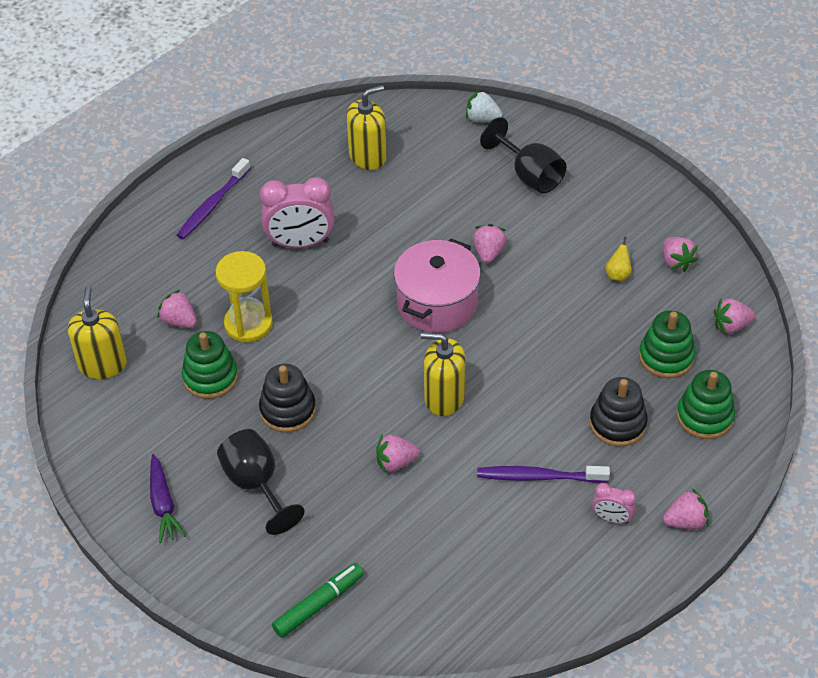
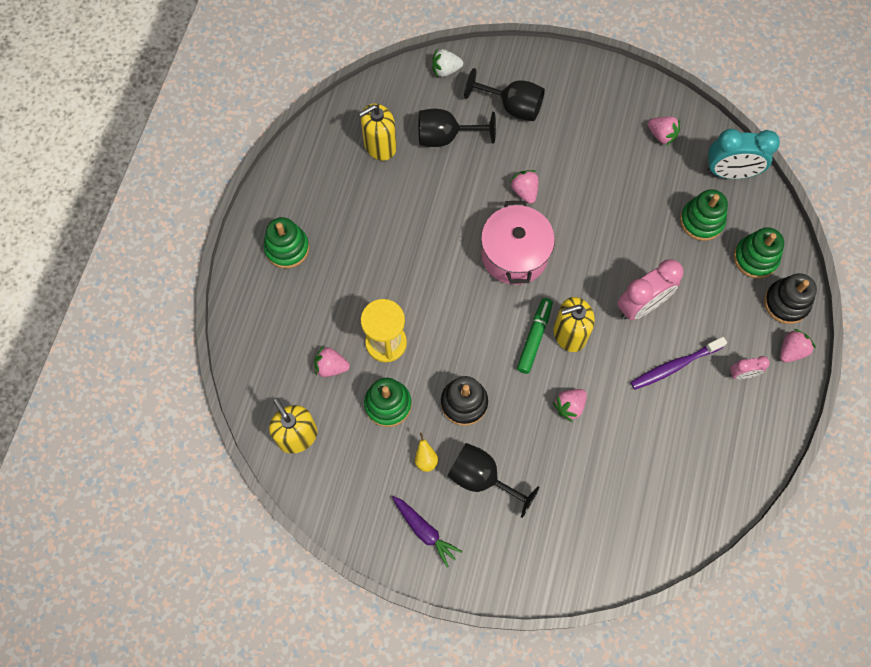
camera: 30 degrees left, 20 degrees up
(212, 205) = (287, 248): purple toothbrush -> green stacking toy
(300, 243) = (378, 250): pink clock -> pink clock (641, 305)
(319, 604) = (588, 551): green marker -> green marker (534, 338)
(368, 156) = (380, 145): yellow soap dispenser -> yellow soap dispenser turned 150 degrees counterclockwise
(440, 174) = (445, 137): none -> black goblet
(617, 423) = (701, 294): black stacking toy -> black stacking toy (786, 303)
(618, 275) = (628, 166): yellow pear -> yellow pear (426, 459)
(731, 326) = (730, 172): pink strawberry -> turquoise clock

